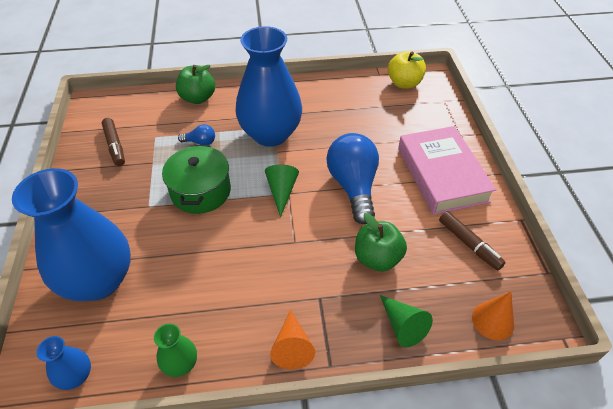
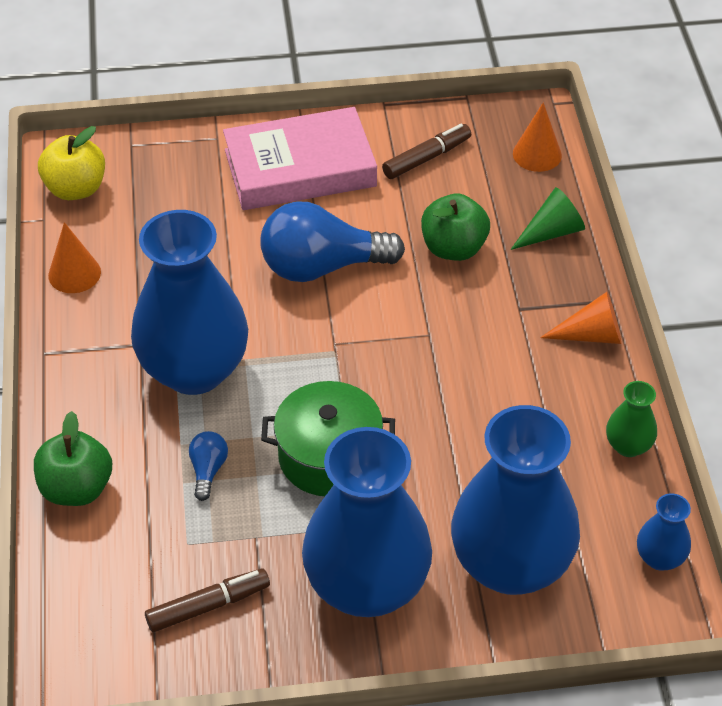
camera: 90 degrees left, 0 degrees up
(106, 208) = (366, 586): none -> blue vase
(281, 191) = (330, 351): green cone -> none
(340, 87) = (74, 273): none -> orange cone

